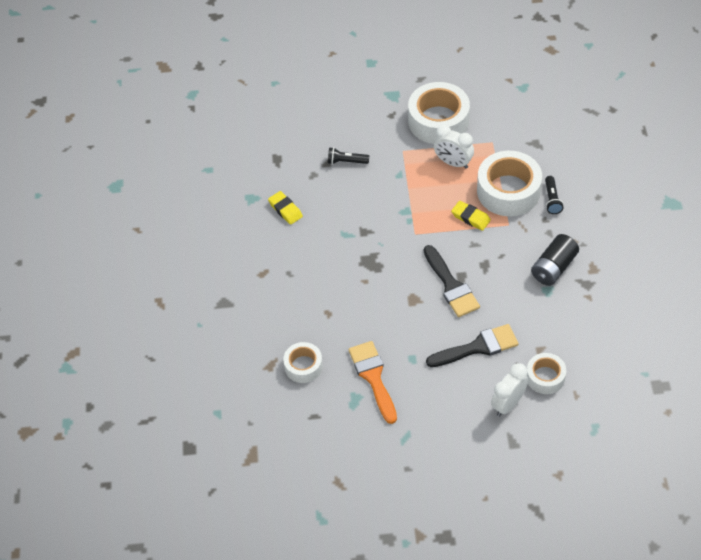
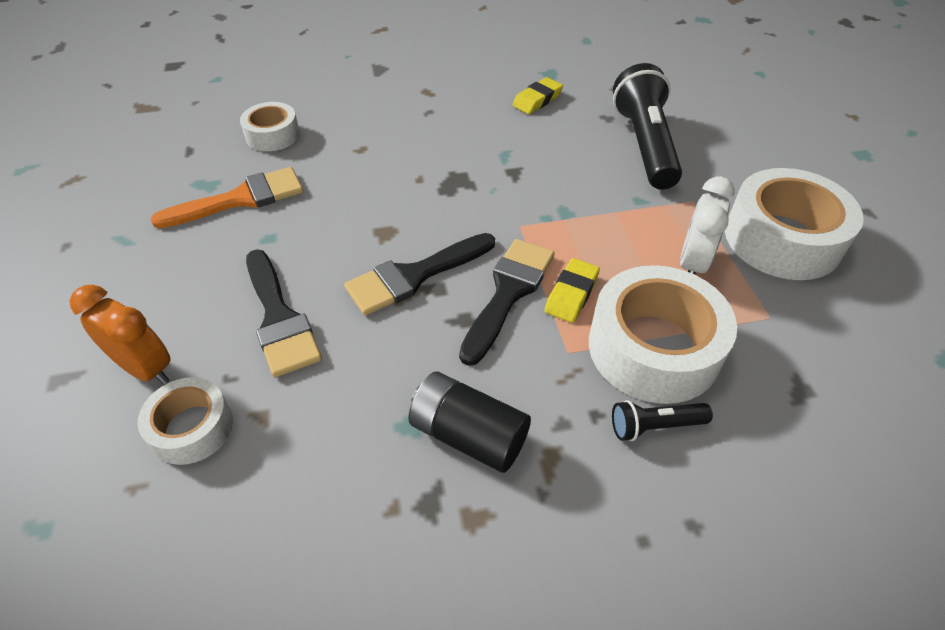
camera: 80 degrees right, 5 degrees down
(346, 161) = (644, 145): black flashlight -> black flashlight, size x2.13
(467, 244) = (508, 293): none -> black brush
(508, 404) = (146, 368): white clock -> orange clock

